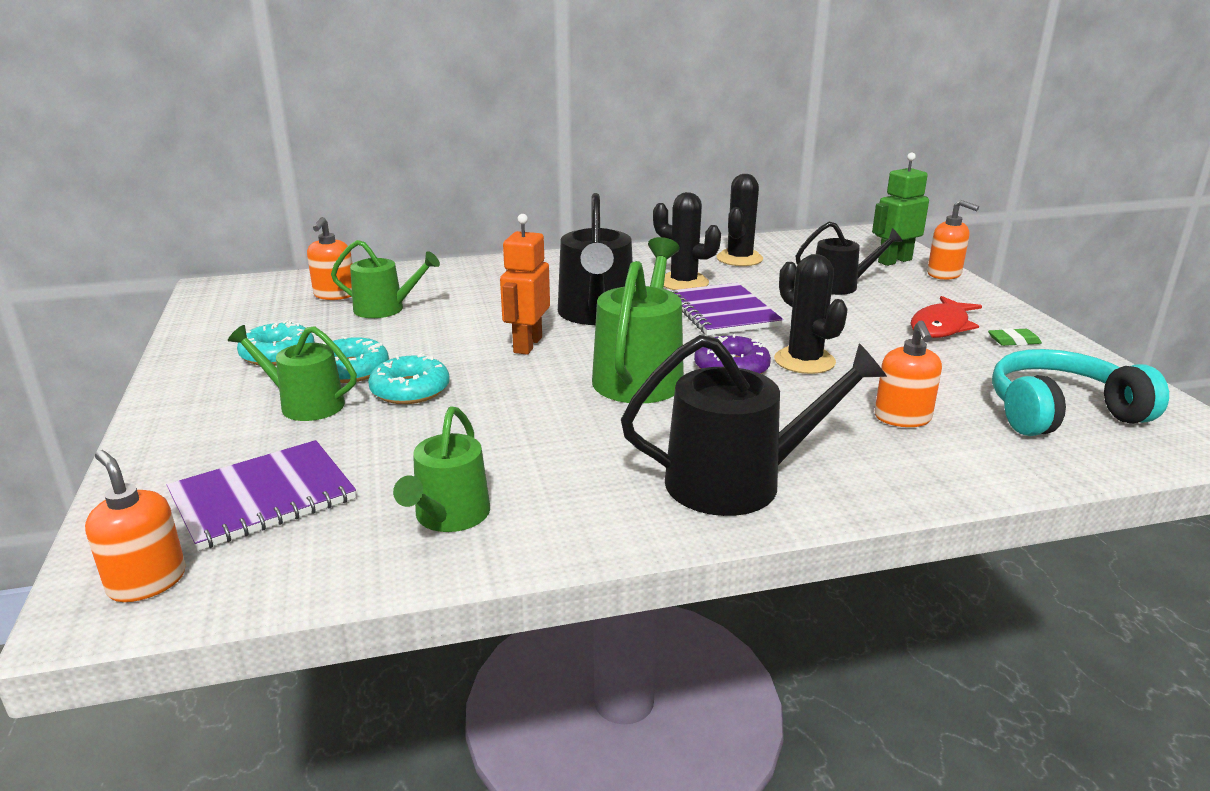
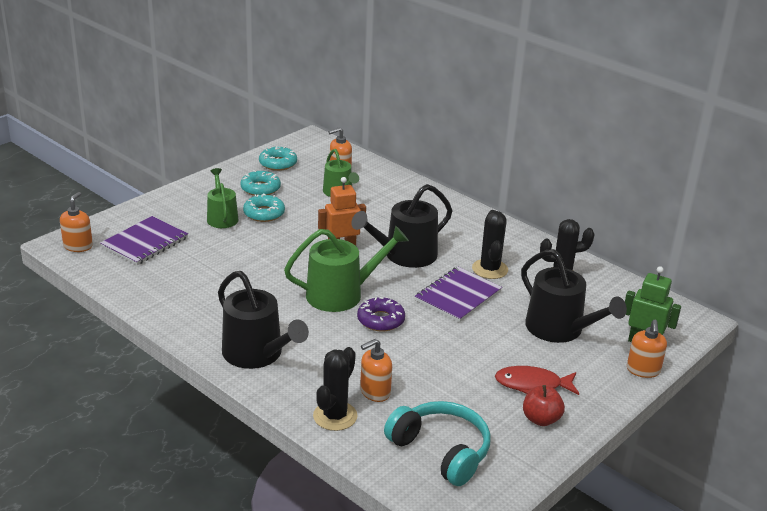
camera: 55 degrees right, 5 degrees up
(263, 497) = (145, 242): purple notebook -> purple notebook turned 75 degrees counterclockwise
(410, 390) = (260, 237): turquoise donut -> turquoise donut (278, 163)
(449, 516) = (166, 289): green watering can -> none
(804, 361) = (417, 342): black cactus -> black cactus (335, 416)
(840, 286) = (559, 329): black watering can -> black watering can, size x1.59
(1013, 341) = (541, 419): green eraser -> red apple

